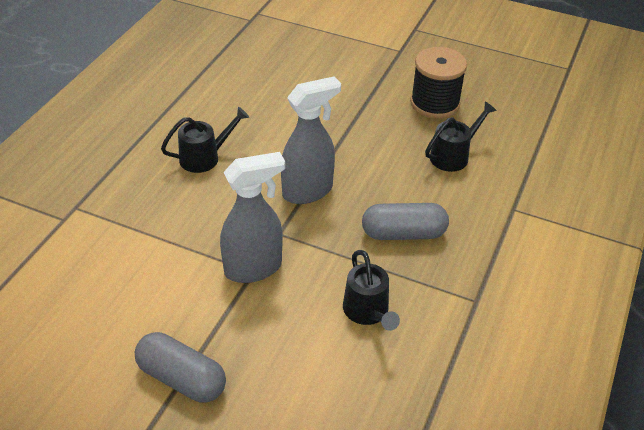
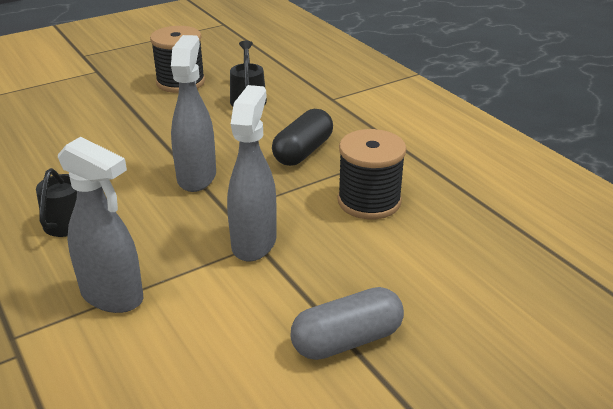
camera: 55 degrees left, 10 degrees down
(141, 228) = (113, 296): none -> grey spray bottle
(368, 312) = (369, 201): black watering can -> black spool
(403, 233) = (303, 151): grey capsule -> black capsule

